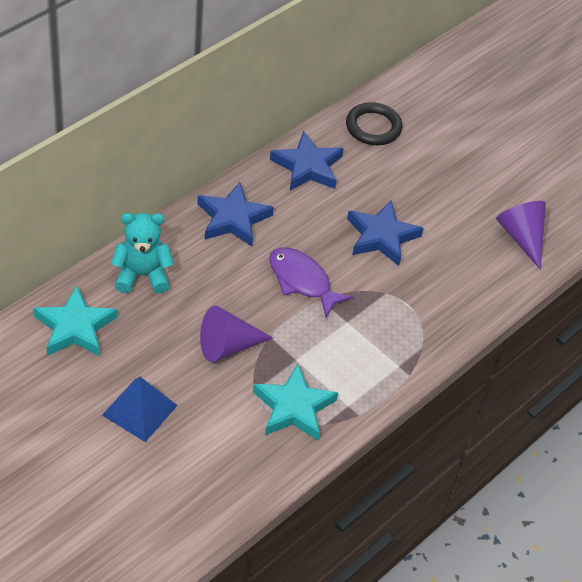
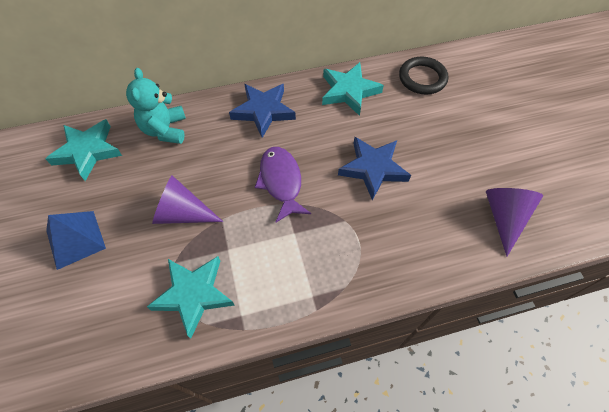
camera: 35 degrees right, 10 degrees up
(142, 275) = (165, 130): turquoise teddy bear -> turquoise teddy bear turned 120 degrees counterclockwise
(307, 167) = (349, 91): blue star -> turquoise star

